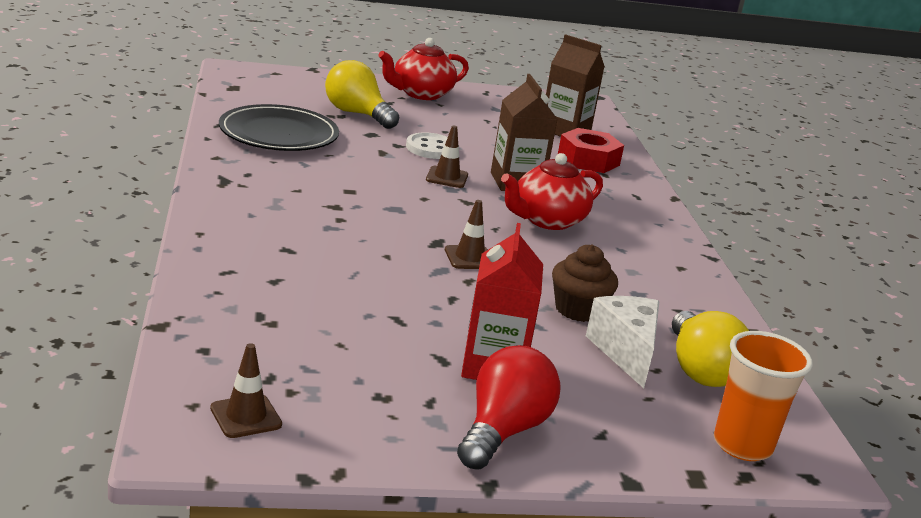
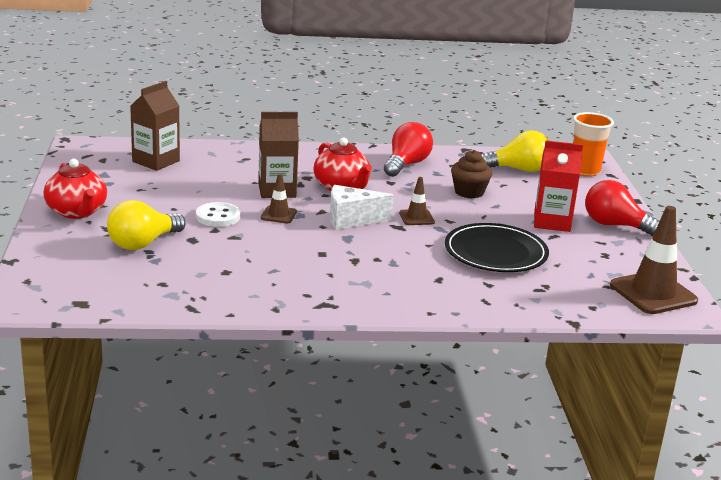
camera: 85 degrees left, 0 degrees up
(246, 416) = (653, 293): brown traffic cone -> brown traffic cone, size x1.94
(278, 134) = (208, 280): black plate -> black plate (495, 252)
(588, 160) = (219, 160): red nut -> none
(625, 352) = (511, 185): white cheese -> white cheese (351, 219)
(654, 273) = (406, 164): none -> red light bulb

